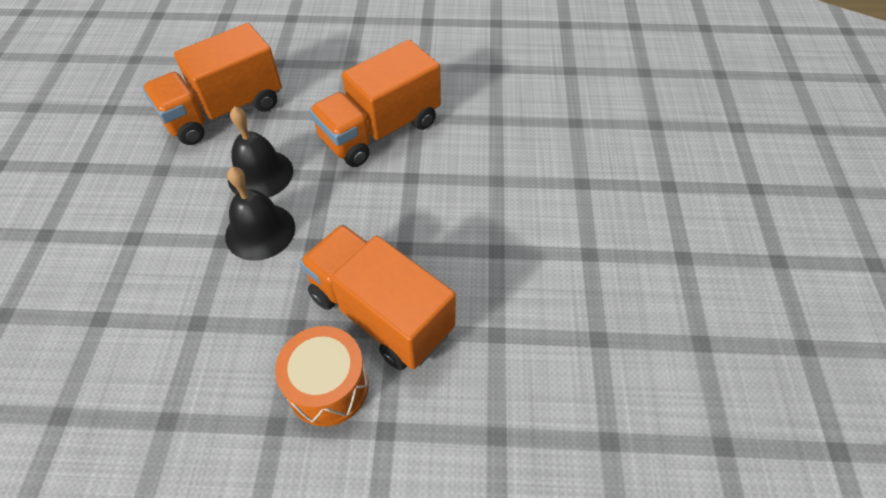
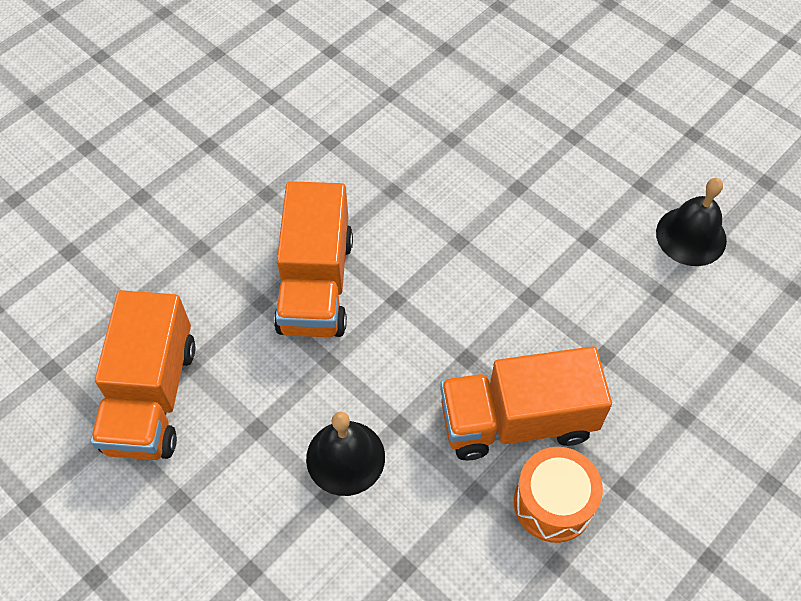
camera: 50 degrees left, 5 degrees up
(260, 174) = (273, 415): black bell -> black bell (691, 236)

